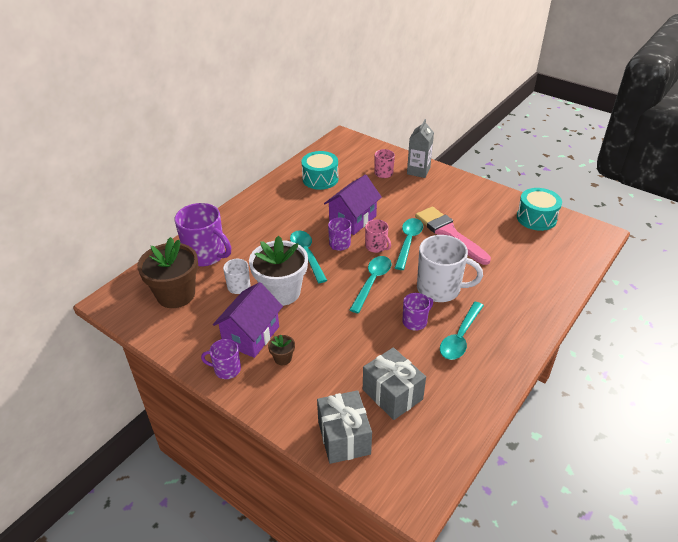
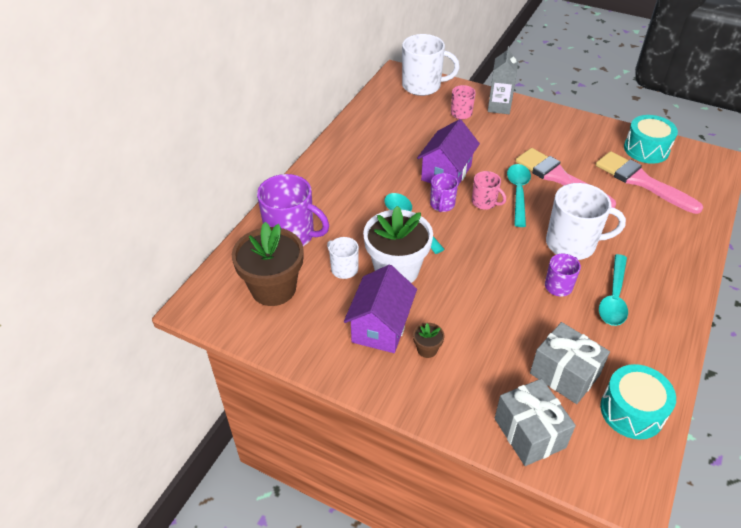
camera: 10 degrees left, 5 degrees up
(226, 369) = (367, 372): purple mug -> none
(320, 179) = (391, 127): turquoise drum -> turquoise drum (632, 411)
(359, 148) = (423, 86): none -> white mug
(372, 282) = (495, 245): turquoise spoon -> none
(522, 244) = (641, 181): none -> pink brush

